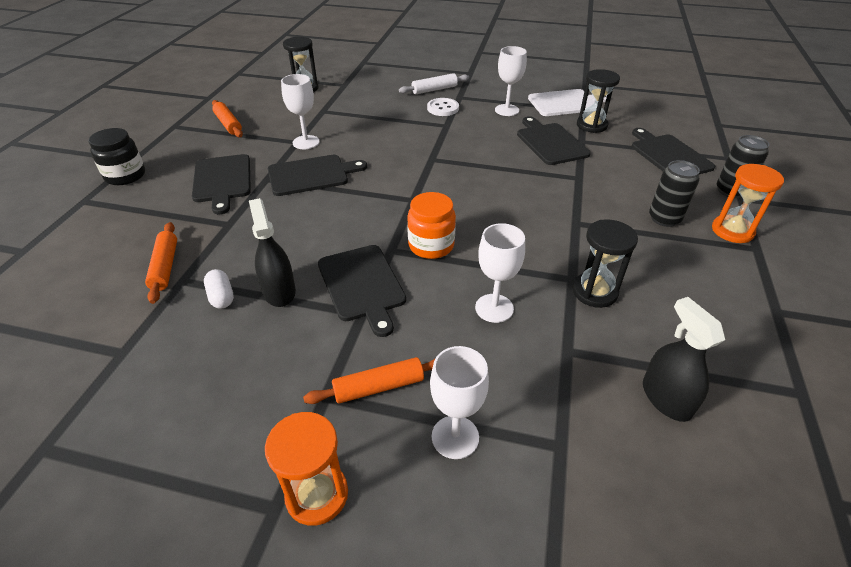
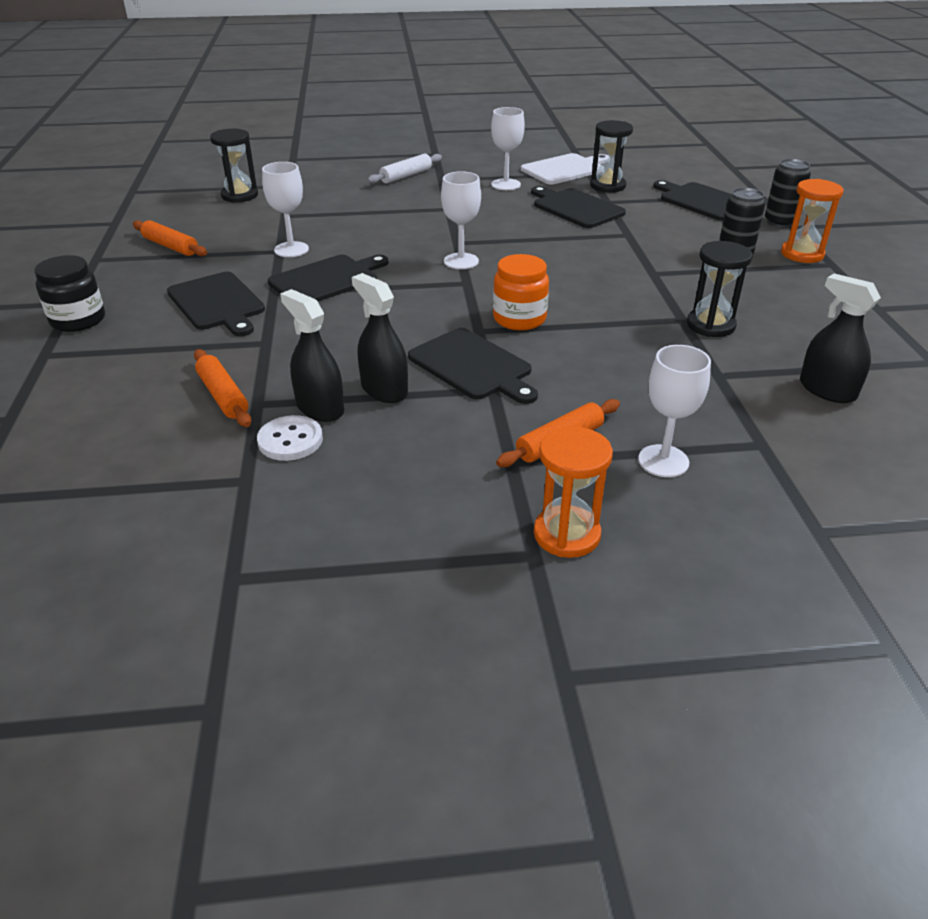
camera: 20 degrees left, 5 degrees down
(221, 297) = (320, 408): white capsule -> black spray bottle
(443, 108) = (431, 193): white button -> white button (290, 440)
(494, 308) = (624, 357): white goblet -> white goblet (461, 261)

